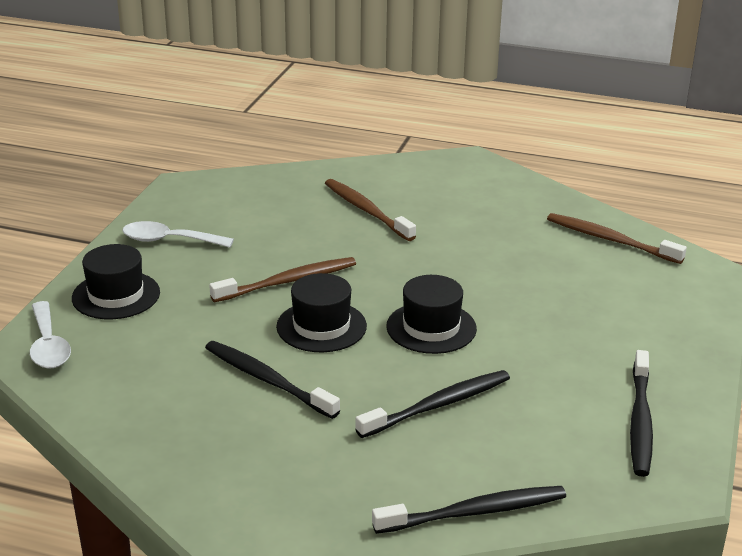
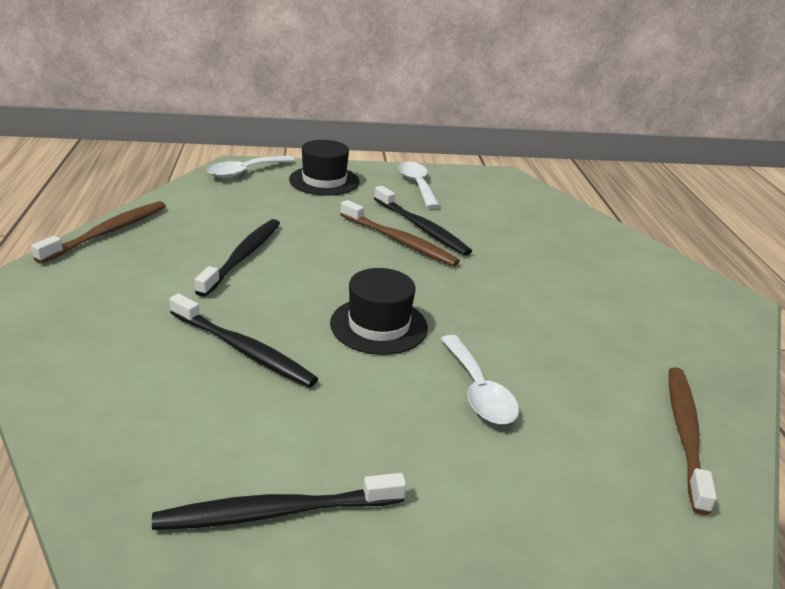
camera: 65 degrees right, 0 degrees up
(321, 326) = (340, 267): black hat -> none
(366, 210) = (558, 258): brown toothbrush -> brown toothbrush (108, 232)
(475, 512) = (67, 399): black toothbrush -> black toothbrush (422, 228)
(538, 304) = (478, 391): none -> white spoon

